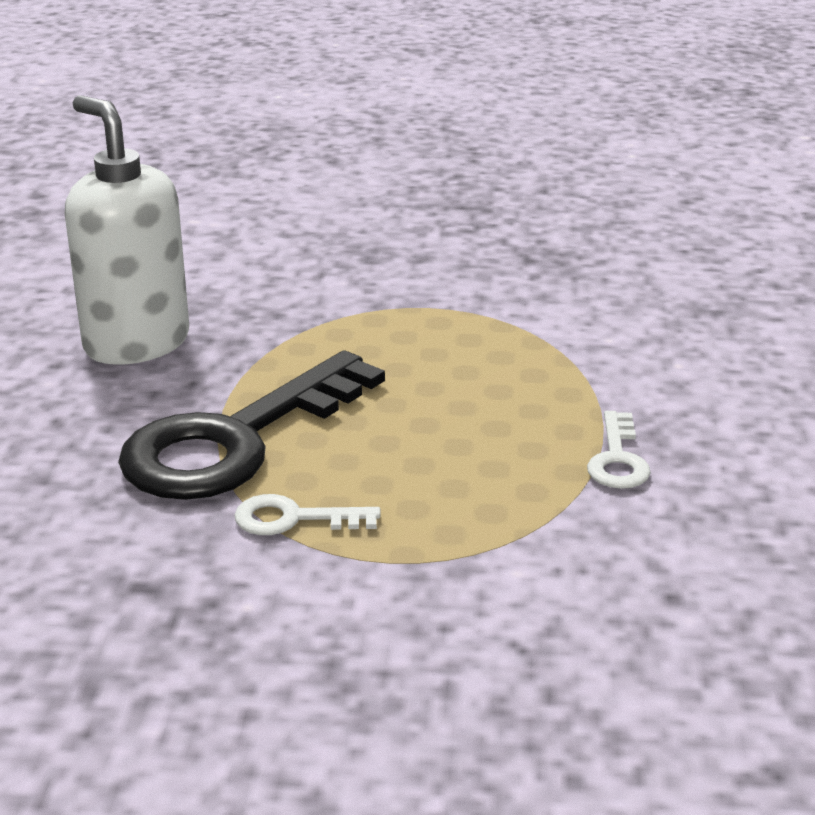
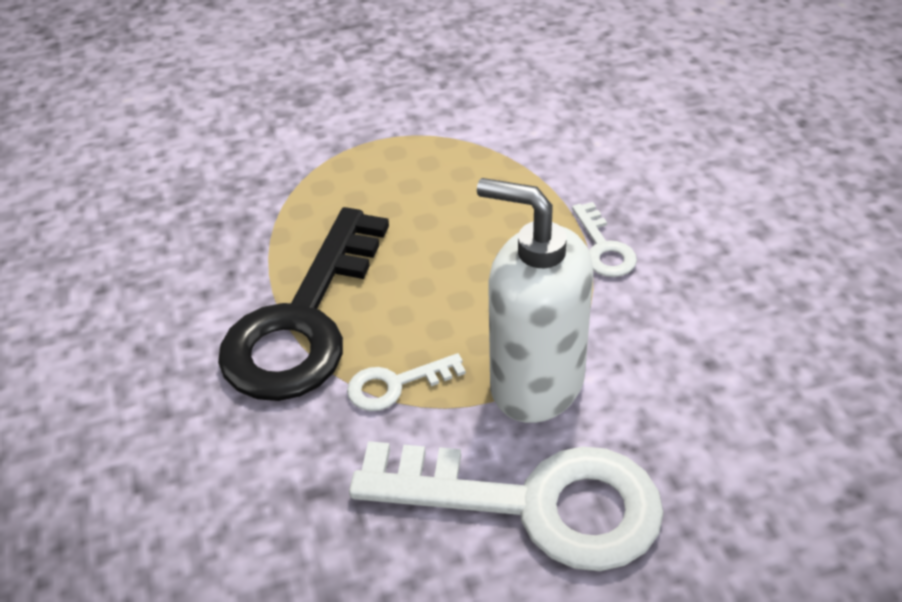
camera: 20 degrees left, 15 degrees up
(136, 343) = (158, 246): white soap dispenser -> white soap dispenser (536, 383)
(369, 666) = (534, 504): none -> white key

